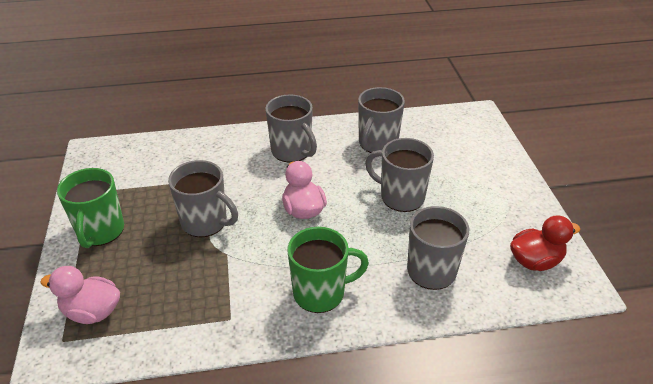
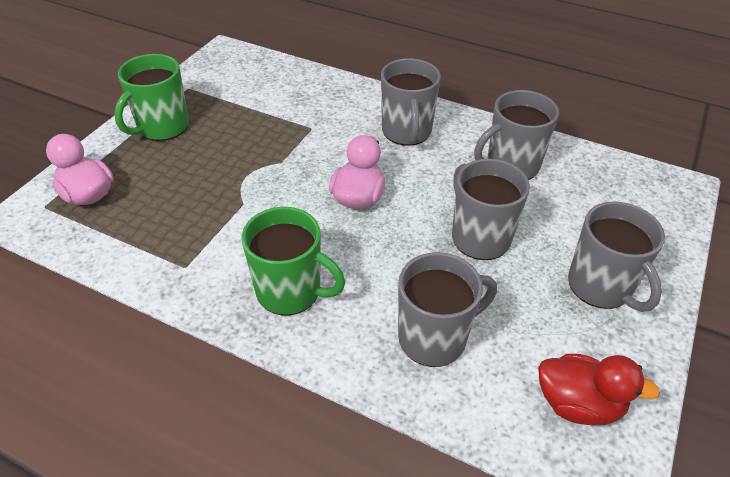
camera: 35 degrees right, 5 degrees up
(205, 222) = (254, 163): grey mug -> grey mug (601, 287)

